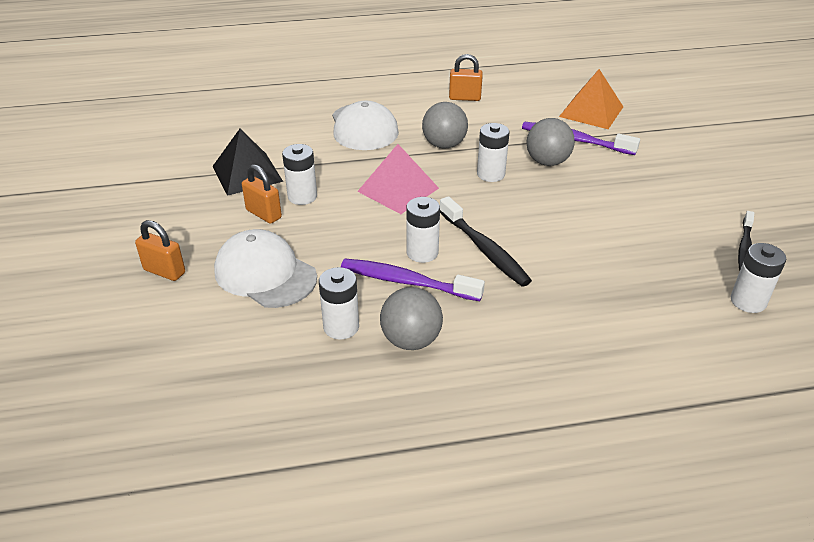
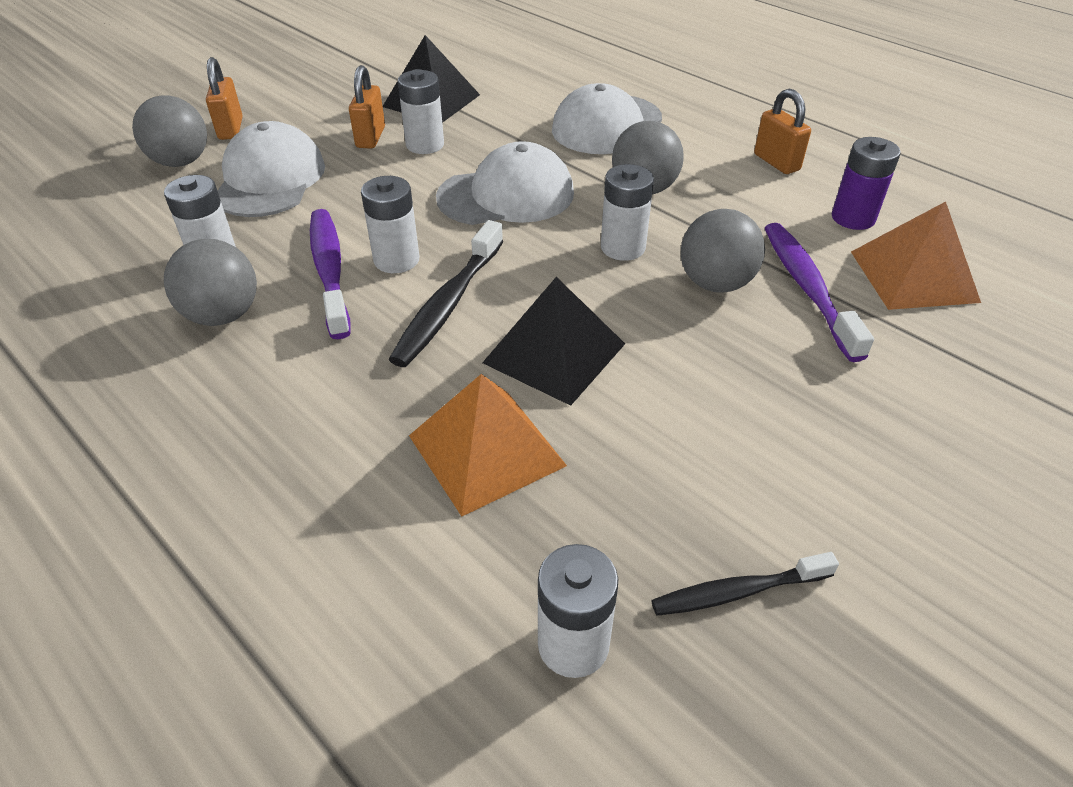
camera: 55 degrees right, 5 degrees up
(184, 309) = (181, 162): none -> grey ball
(398, 189) = (506, 195): pink pyramid -> white cap
(534, 103) = (853, 218): none -> purple battery
(558, 231) = (554, 353): none -> black pyramid
(614, 280) = (487, 450): none -> orange pyramid

